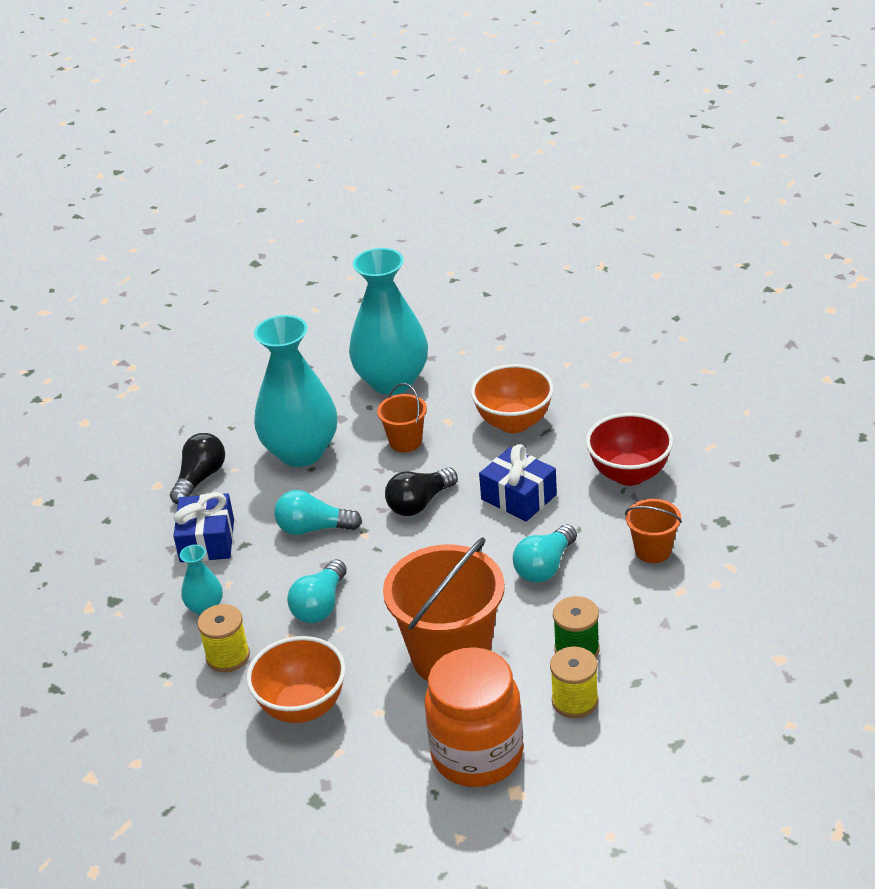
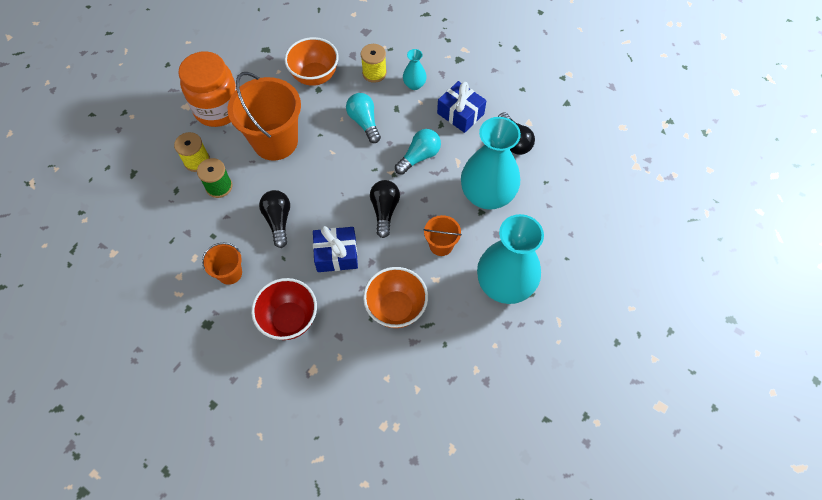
camera: 130 degrees right, 25 degrees up
(545, 567) = (278, 221): turquoise light bulb -> black light bulb

